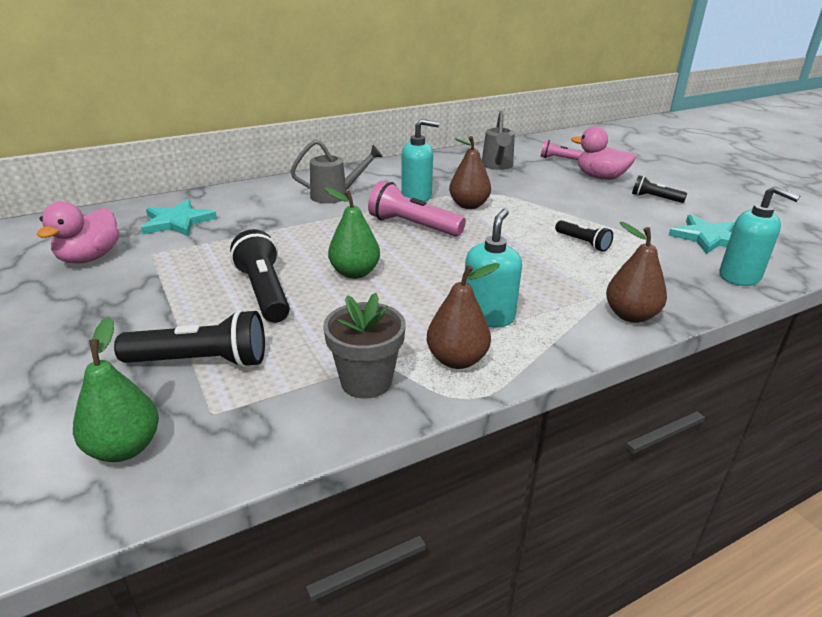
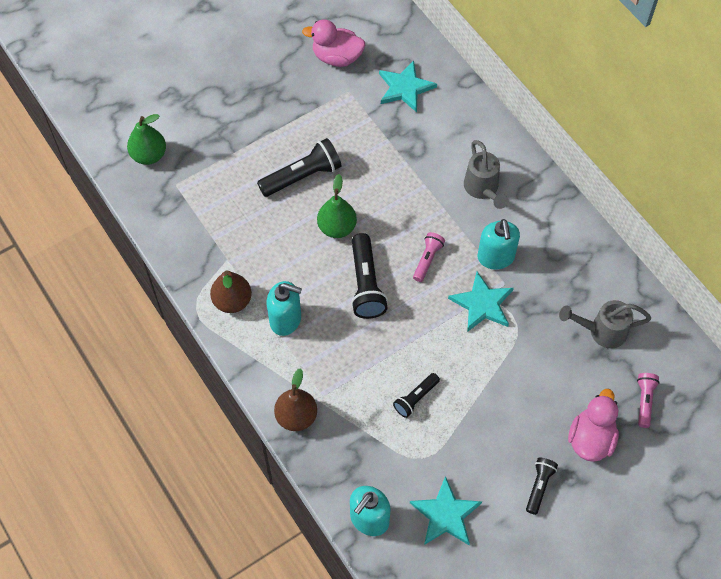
camera: 85 degrees right, 30 degrees up
(201, 361) = (220, 165): black flashlight -> black flashlight (366, 284)
(366, 381) = (207, 253): grey flower pot -> none
(413, 226) = (427, 260): pink flashlight -> pink flashlight, size x0.58
(469, 205) = (482, 304): brown pear -> turquoise star

